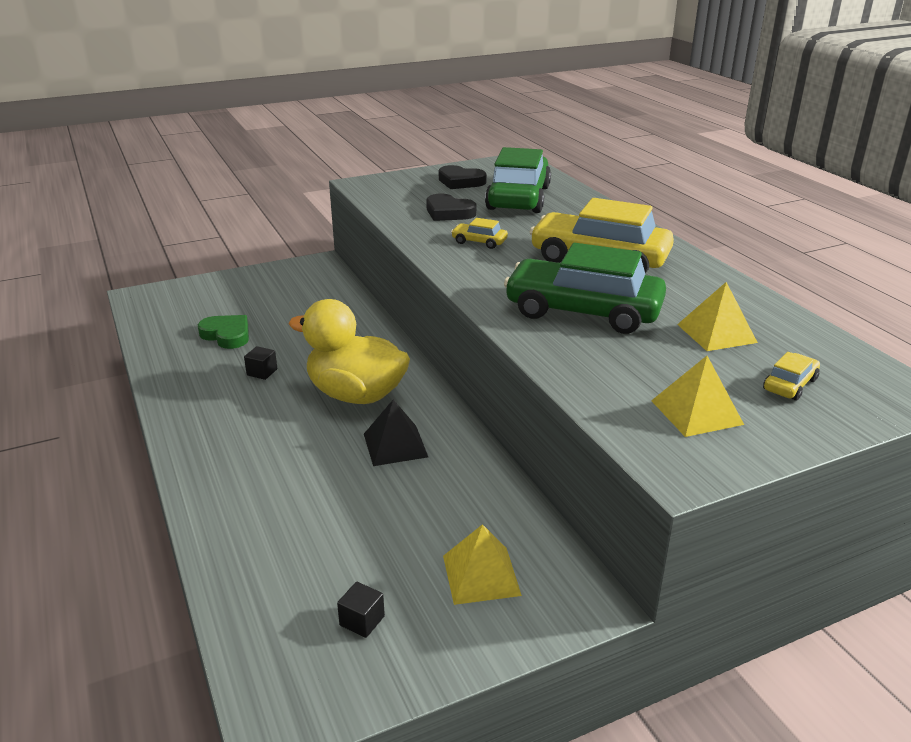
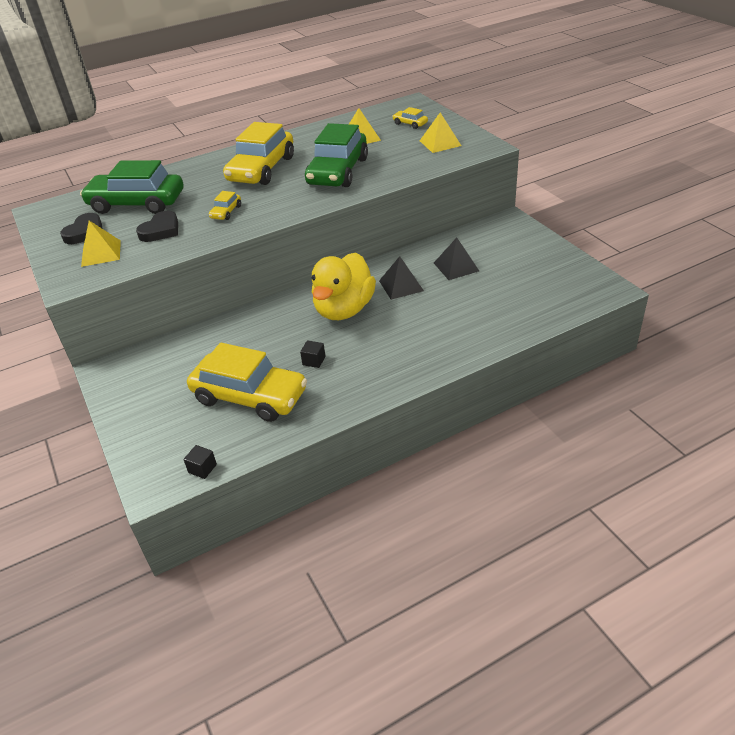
camera: 90 degrees left, 10 degrees up
(227, 335) = (250, 396): green heart -> yellow car
(362, 621) = (546, 276): black cube -> black cube (202, 468)
(430, 506) = (456, 267): none -> black pyramid
(481, 575) = (503, 247): yellow pyramid -> yellow pyramid (101, 253)

